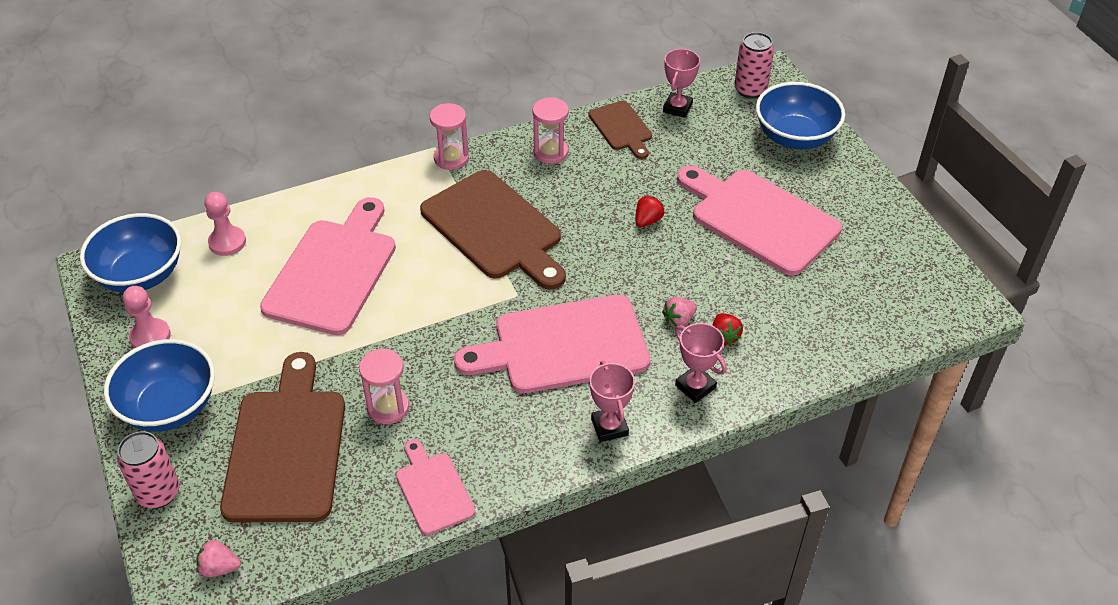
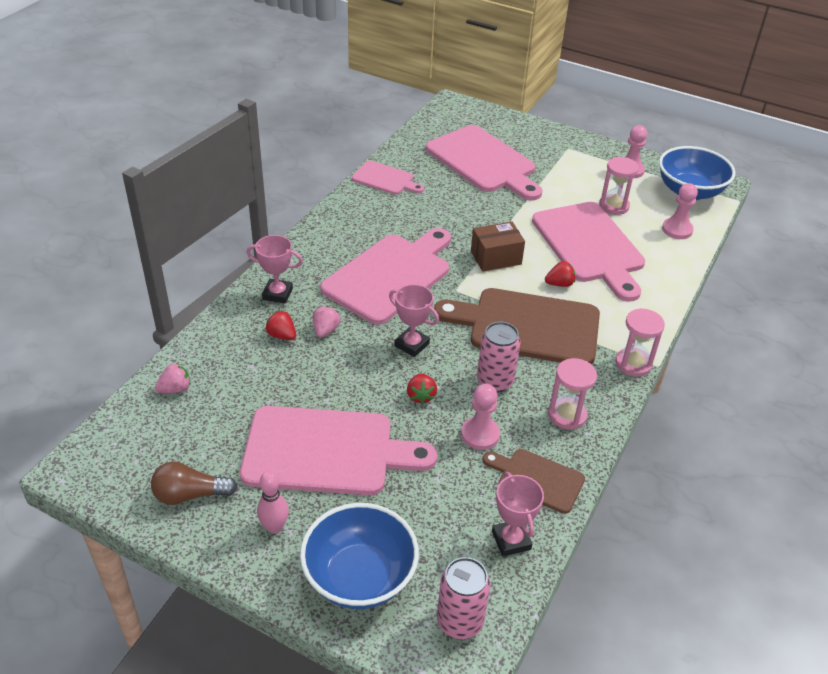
camera: 140 degrees right, 5 degrees down
(158, 493) = (516, 124): pink can -> pink can (495, 381)
(169, 407) = (567, 151): blue bowl -> none
(219, 568) = (449, 116): pink strawberry -> pink strawberry (175, 389)
(287, 448) = (483, 162): brown cutting board -> pink cutting board
(388, 407) = (456, 199): pink hourglass -> pink hourglass (614, 206)
(416, 250) = (559, 284): none -> red strawberry
(438, 309) = (496, 258): none -> brown box
(609, 427) = (315, 247): pink trophy -> pink trophy (412, 345)
(630, 172) = (480, 434): none -> pink pawn
(834, 190) = (274, 527): none -> pink bowling pin
(886, 240) = (190, 495): none -> brown light bulb

